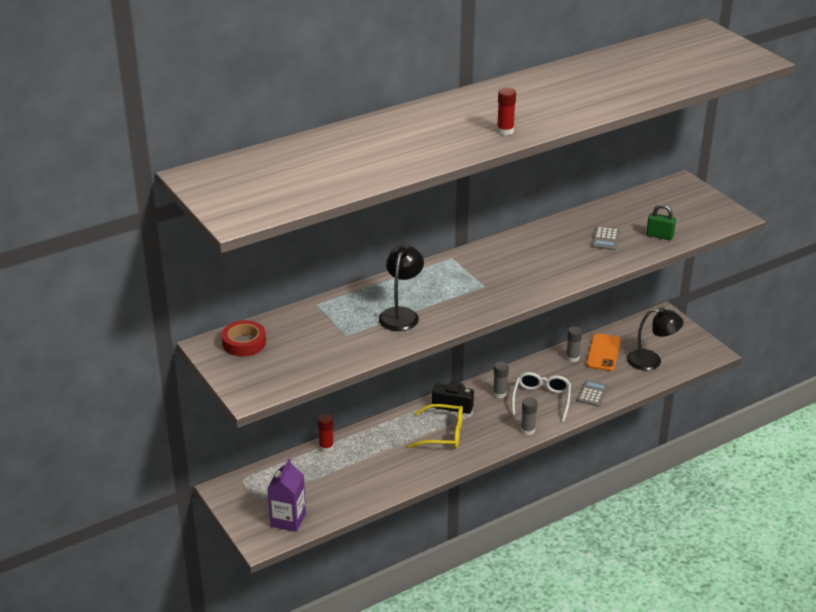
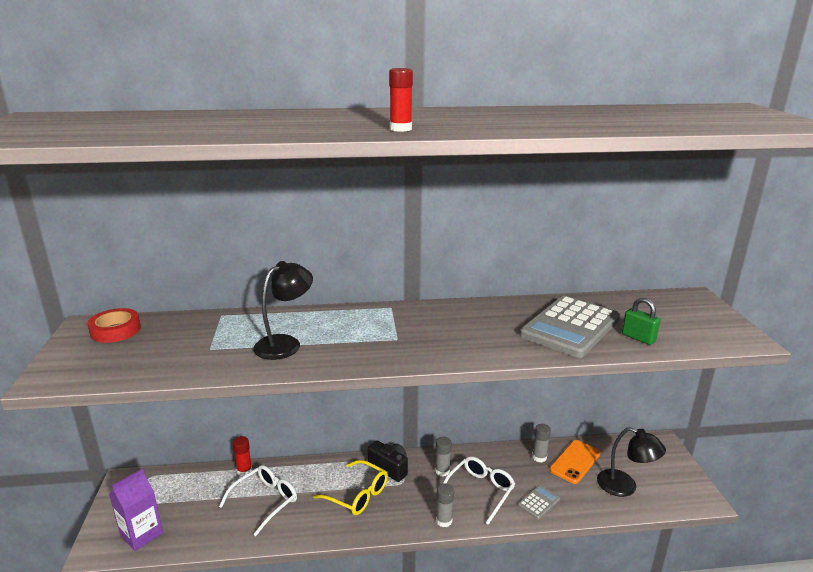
camera: 25 degrees right, 10 degrees down
(369, 463) = (265, 501): none -> white glasses
(605, 239) = (570, 327): grey calculator -> grey calculator, size x2.31

